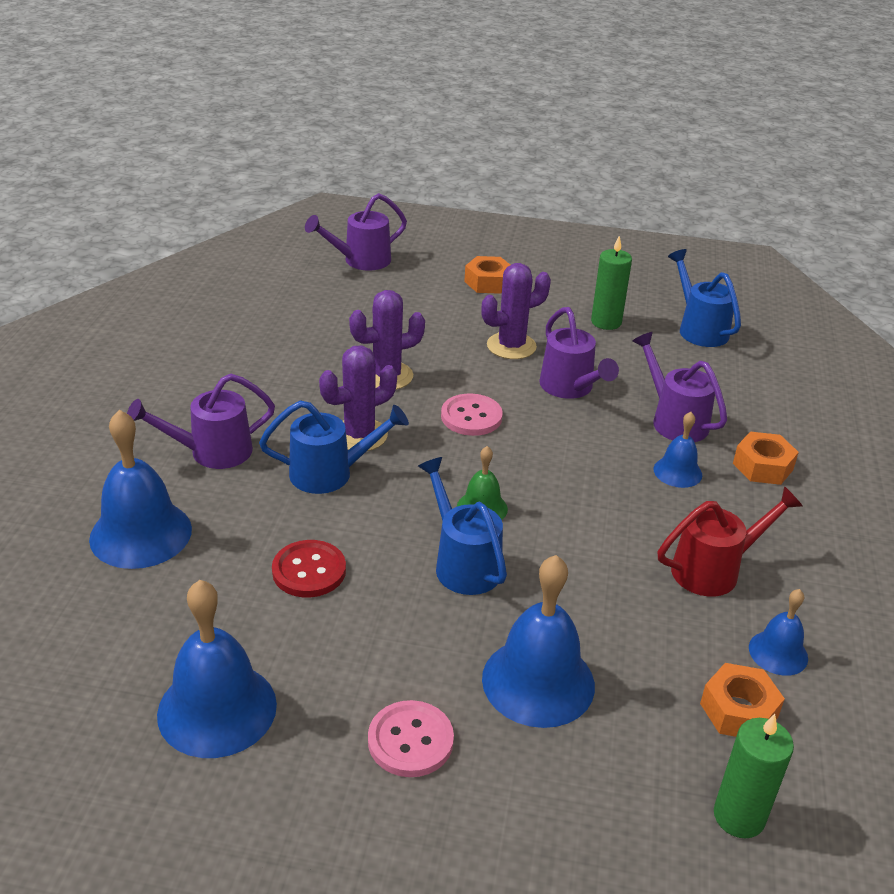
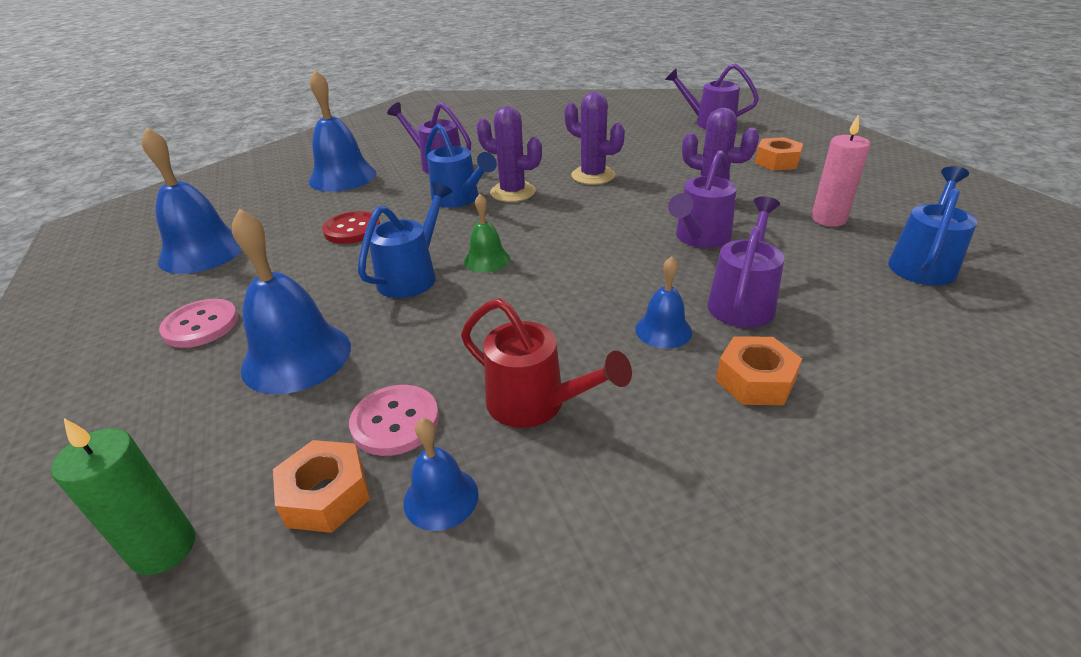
camera: 60 degrees right, 0 degrees up
(471, 417) = (593, 217): pink button -> pink button (395, 422)
(606, 322) = (828, 219): green candle -> pink candle

